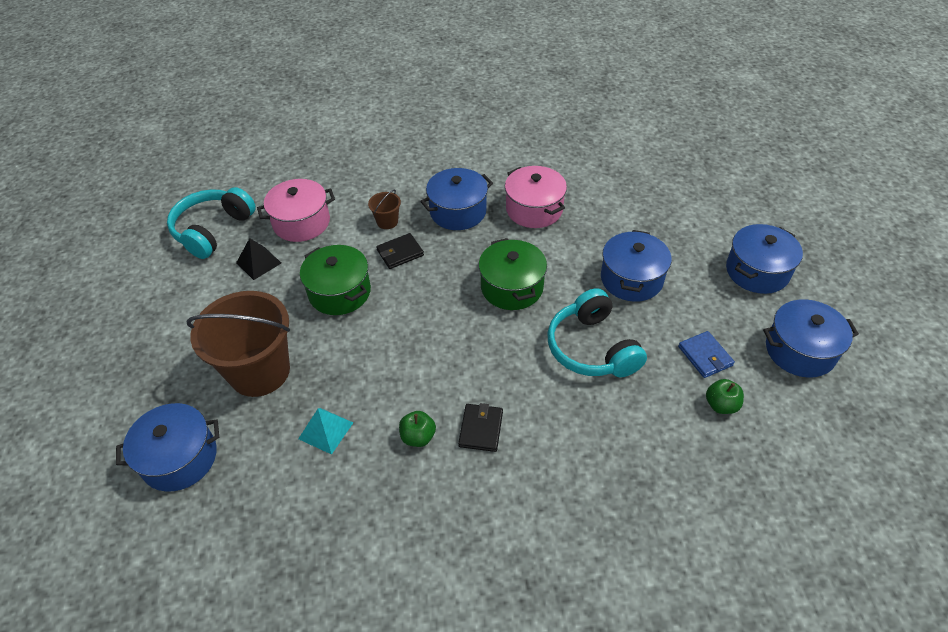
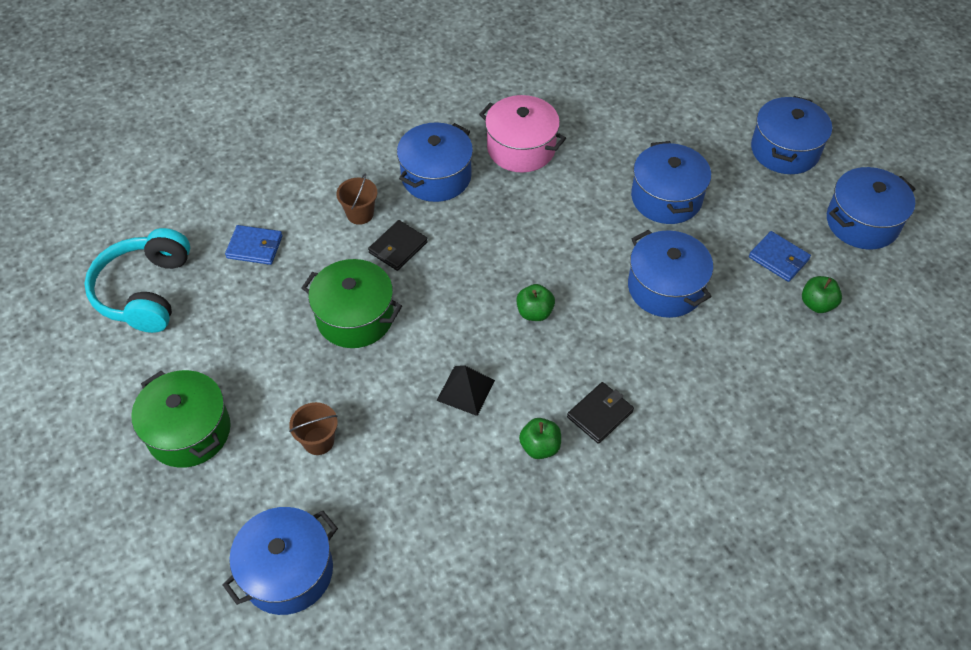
camera: 25 degrees left, 5 degrees up
(259, 263) = (232, 313): black pyramid -> black pyramid (465, 390)
(260, 371) = (318, 441): brown bucket -> brown bucket, size x0.42
(301, 222) = (254, 247): pink pot -> blue wallet
(325, 430) = (436, 478): turquoise pyramid -> none
(474, 332) = (534, 312): none -> green apple
(481, 429) = (600, 414): black wallet -> black wallet turned 60 degrees clockwise
(512, 287) = (546, 248): green pot -> green pot (189, 431)
(592, 348) = (665, 288): turquoise headphones -> blue pot

